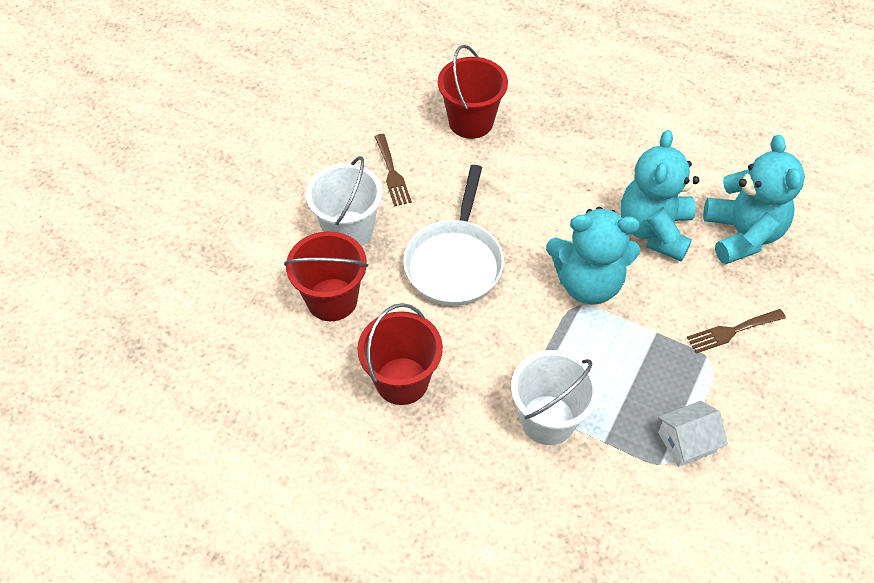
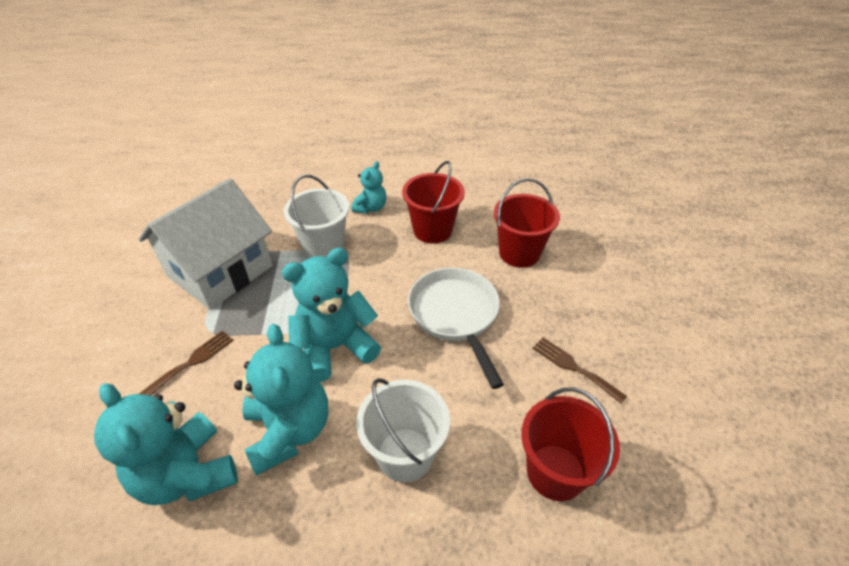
camera: 150 degrees right, 10 degrees down
(348, 230) = (557, 302): white bucket -> white bucket (405, 454)
(455, 462) = (371, 208): none -> turquoise teddy bear
(686, 442) = (220, 271): white house -> white house, size x2.31

